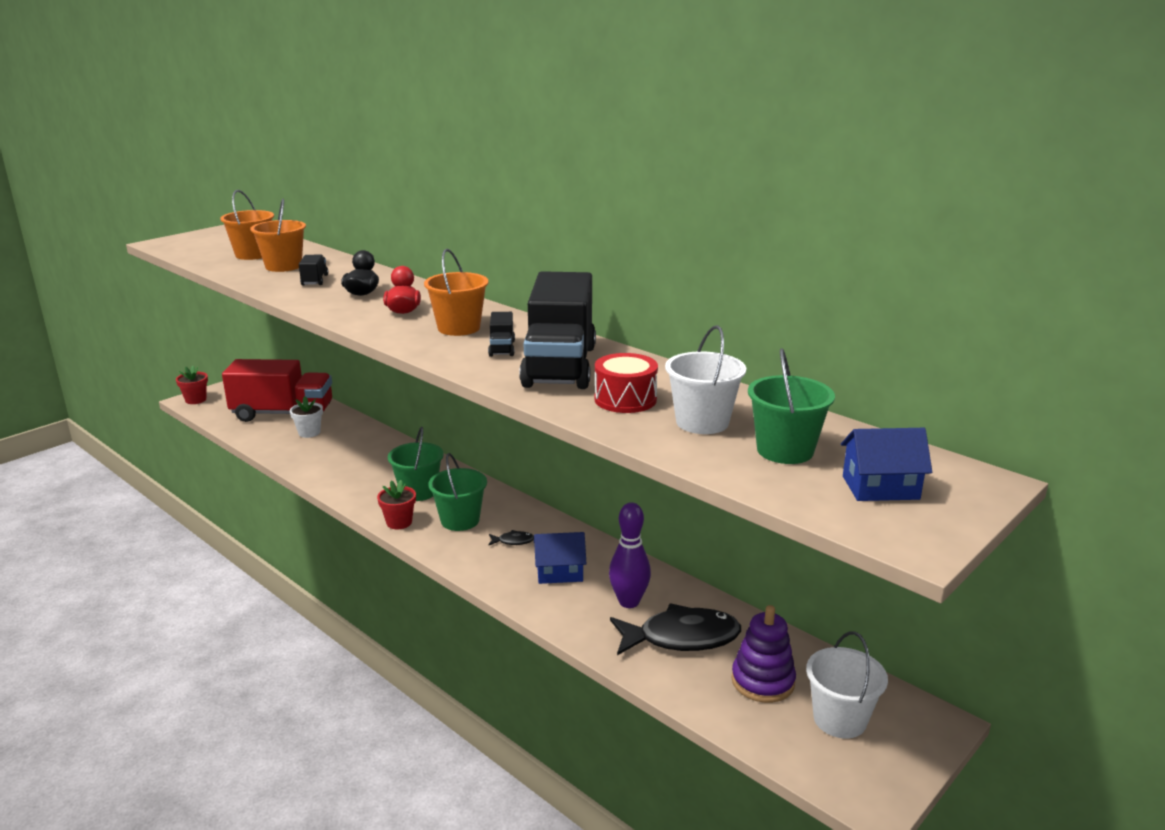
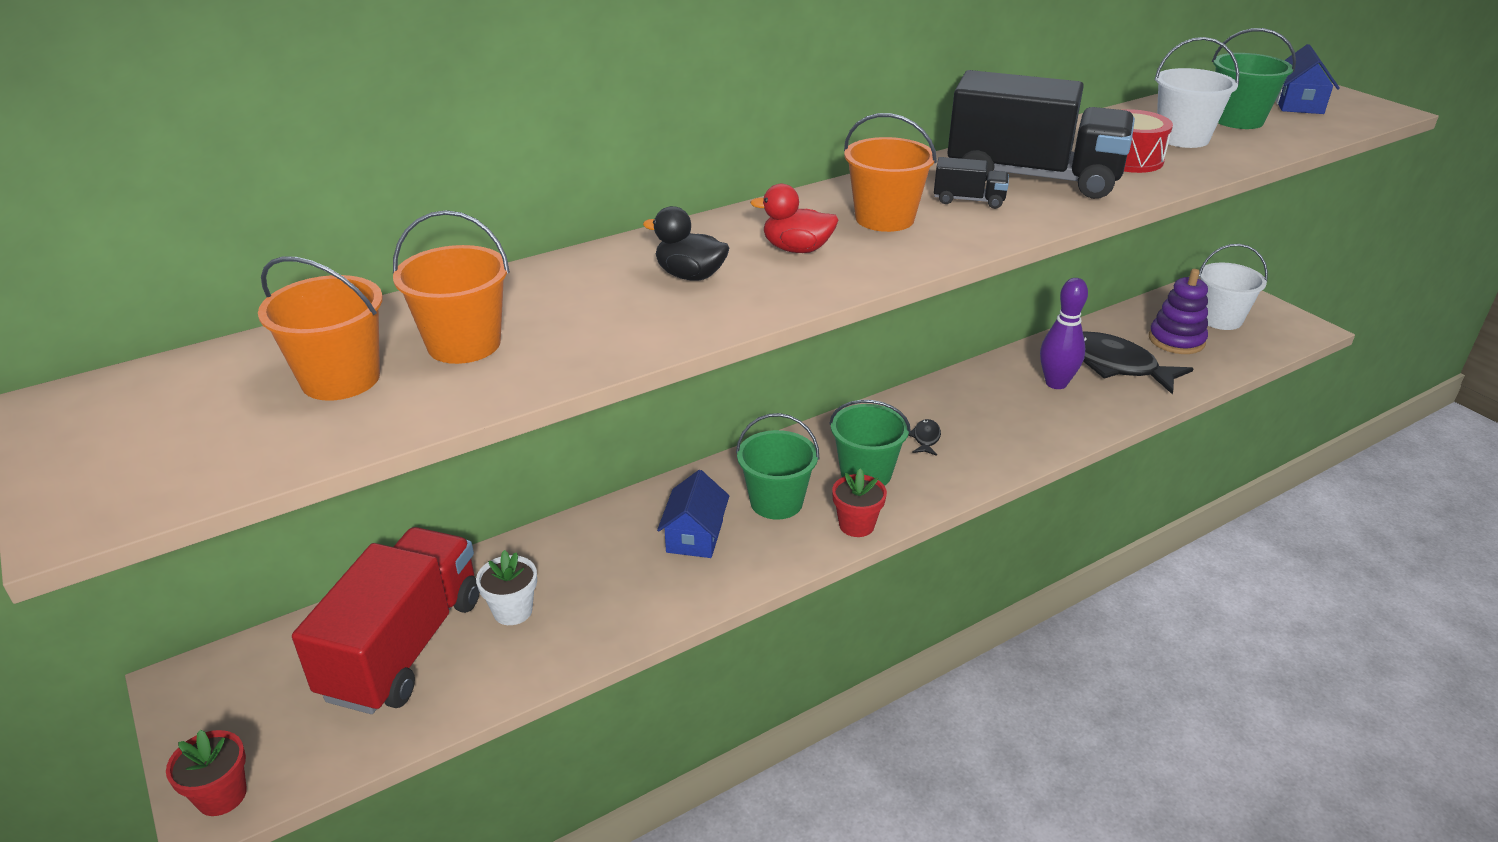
camera: 75 degrees left, 10 degrees up
(314, 280) = (585, 314): black truck -> none
(559, 572) = (997, 416): blue house -> blue house (695, 536)
(681, 638) = (1115, 366): black fish -> black fish turned 60 degrees counterclockwise

